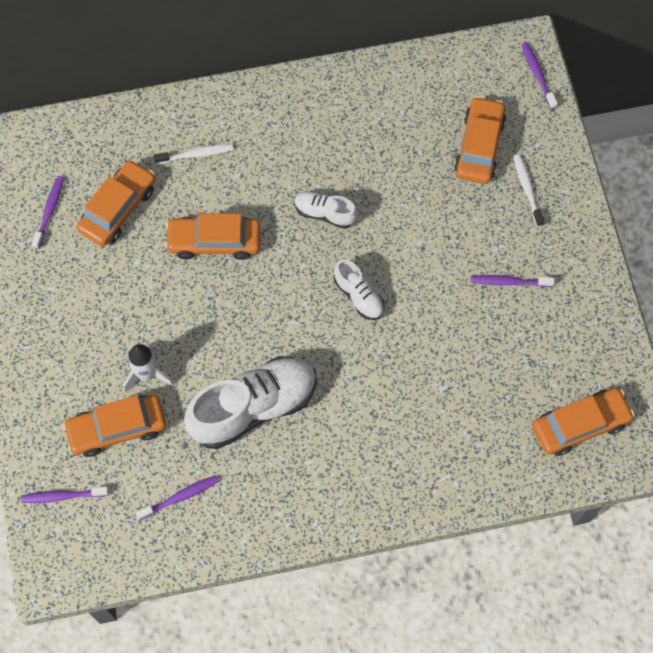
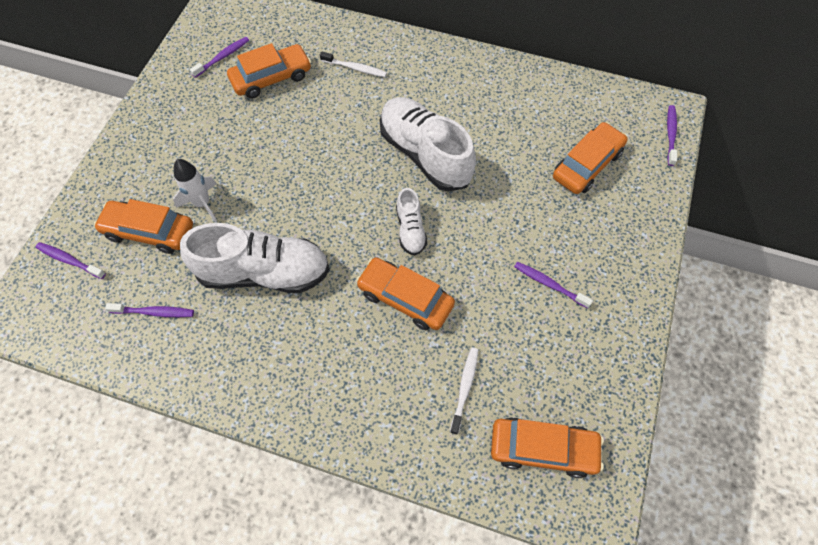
camera: 30 degrees right, 5 degrees down
(214, 241) = (324, 133): orange car -> orange car (405, 298)
(325, 213) = (425, 154): white shoe -> white shoe, size x2.01
(527, 189) = (610, 217): white toothbrush -> white toothbrush (464, 388)

